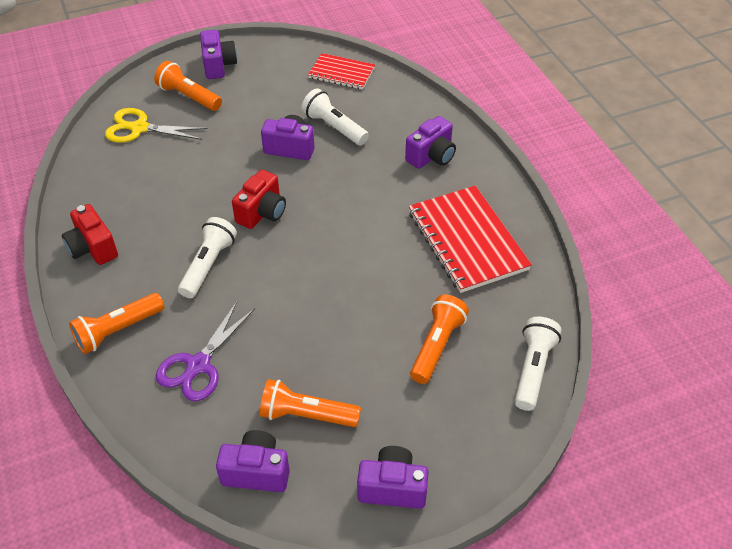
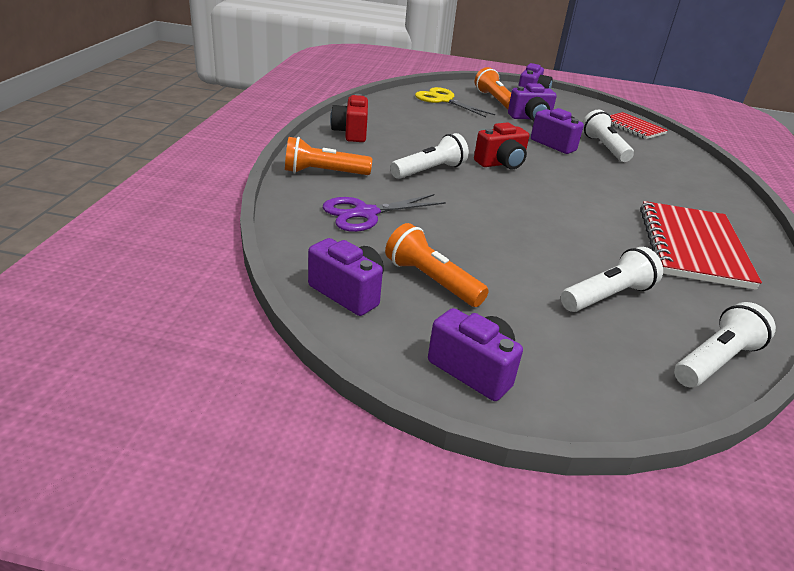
camera: 30 degrees right, 15 degrees down
(431, 156) = (688, 190): purple camera -> purple camera (530, 118)
(437, 346) = (607, 296): orange flashlight -> white flashlight

